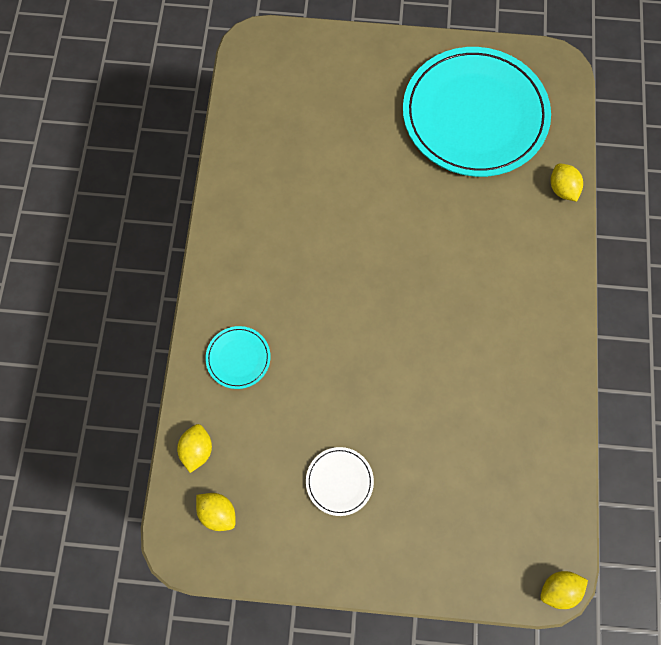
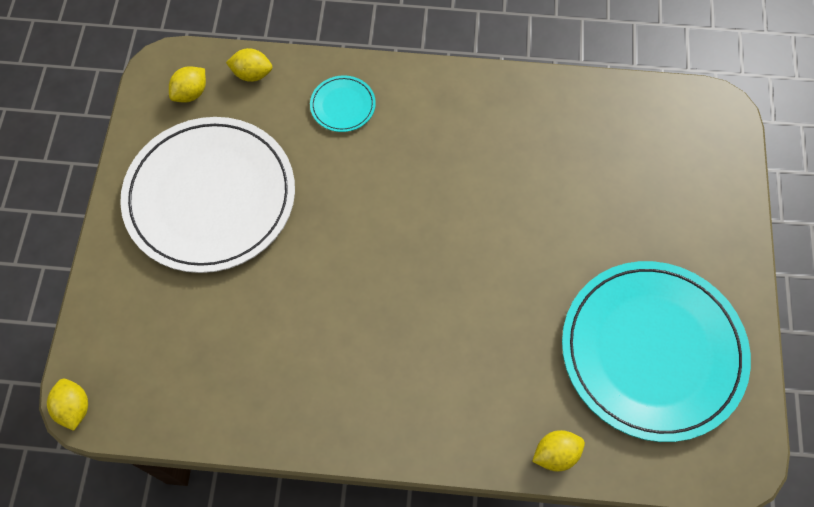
camera: 90 degrees right, 5 degrees down
(339, 481) = (210, 197): white plate -> white plate, size x2.50

